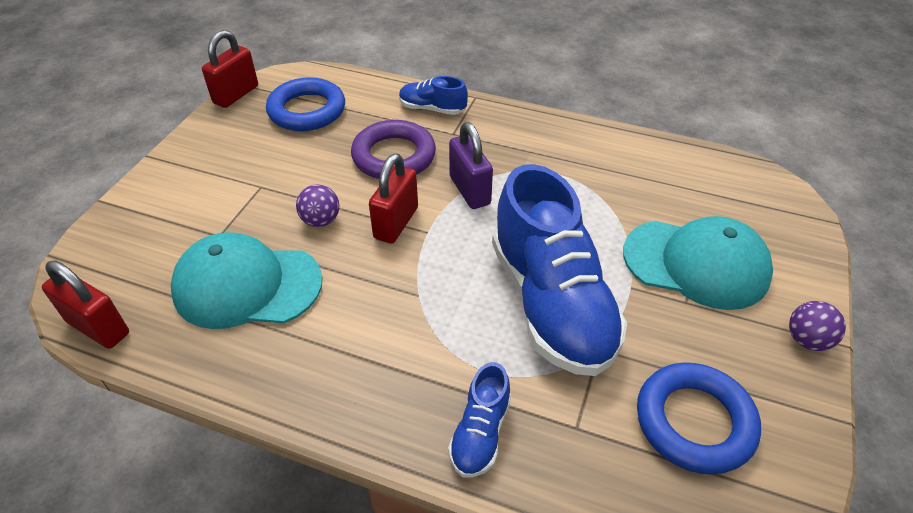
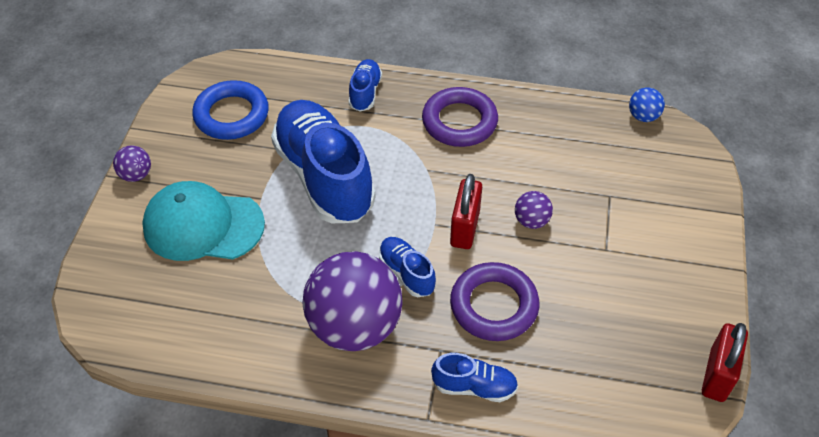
camera: 170 degrees right, 5 degrees up
(98, 328) = (643, 116): red padlock -> blue ball
(247, 285) = (559, 158): turquoise cap -> none
(307, 110) = (618, 360): blue ring -> none
(351, 357) = (459, 122): none -> purple ring
(469, 190) = (406, 273): purple padlock -> blue shoe
(527, 156) = (355, 326): none -> purple ball

